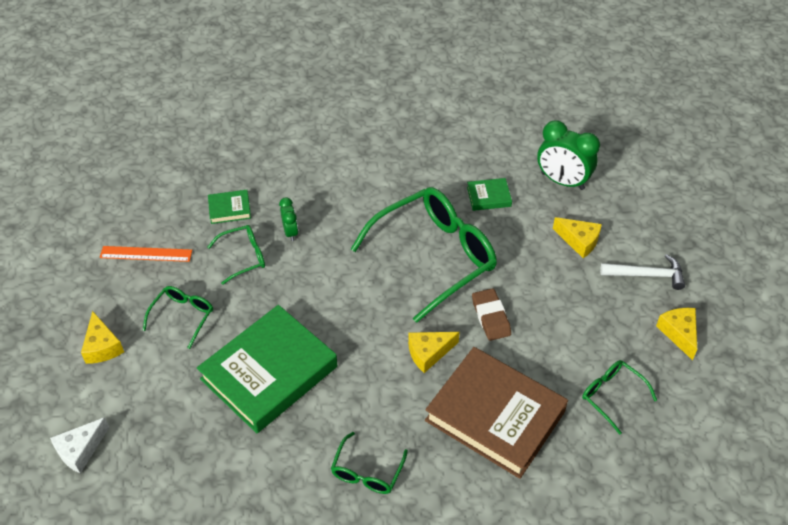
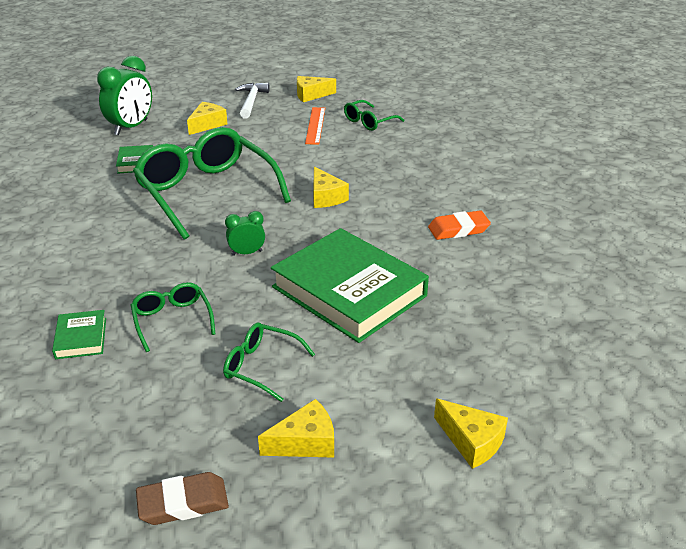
camera: 90 degrees left, 15 degrees down
(80, 450) = (471, 441): white cheese -> yellow cheese
(146, 254) = (140, 415): orange ruler -> orange ruler (315, 125)
(290, 232) = (142, 284): green clock -> green clock (247, 253)
(367, 472) = (458, 229): green glasses -> orange eraser
(490, 317) = (286, 166): brown eraser -> brown eraser (183, 503)
(495, 415) = (391, 168): brown book -> none

